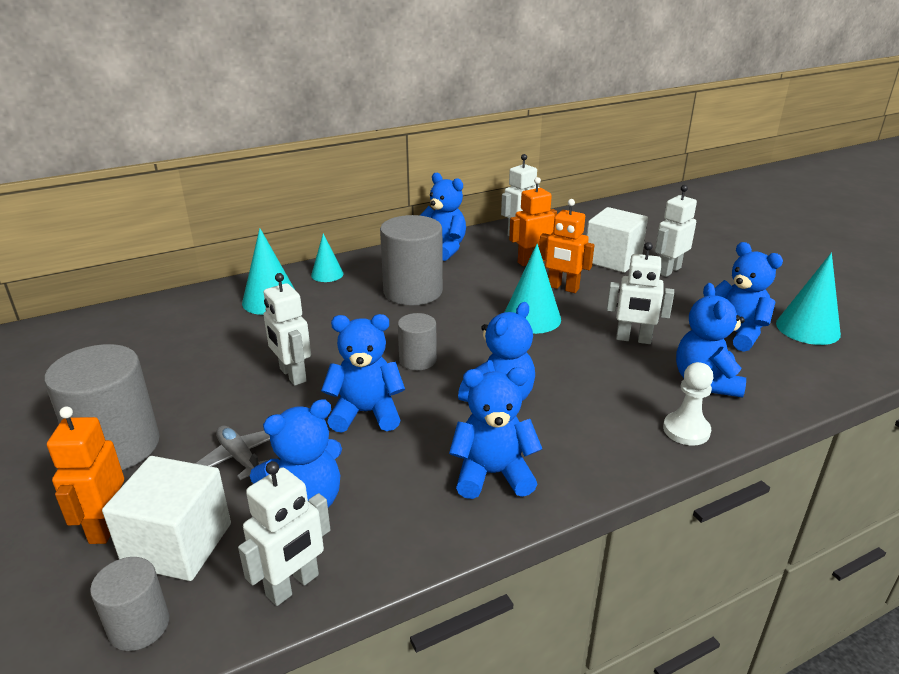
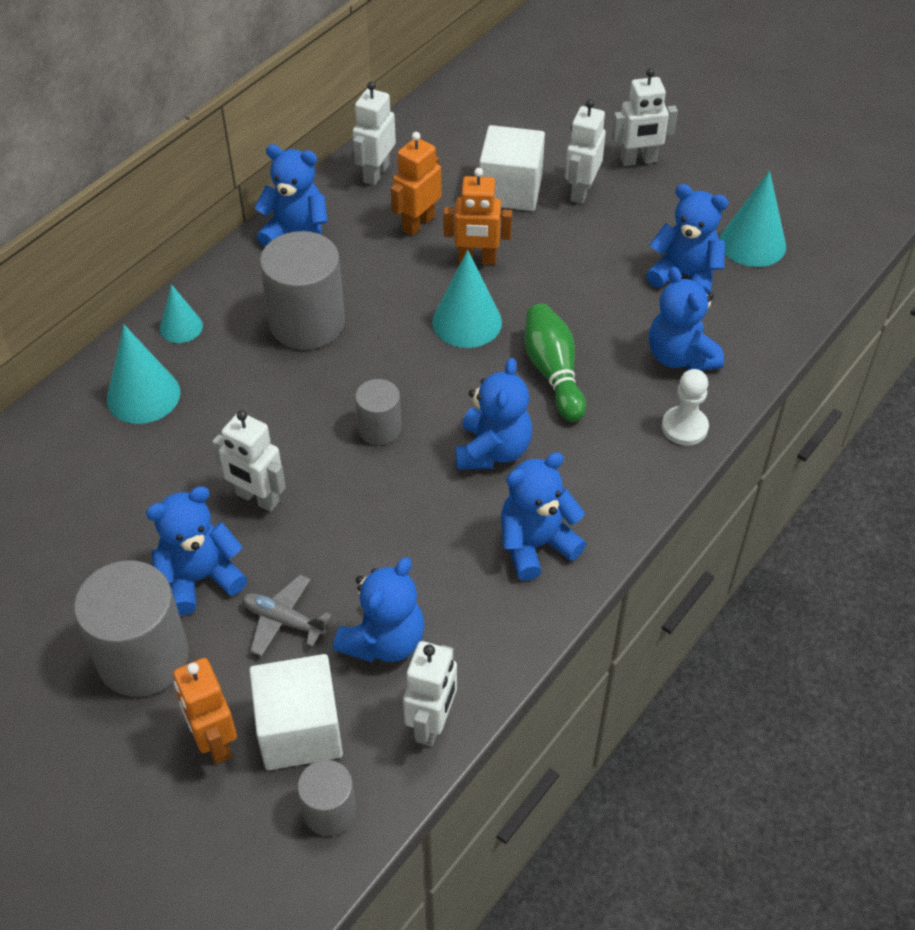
camera: 25 degrees left, 20 degrees up
(366, 413) = (371, 519): blue teddy bear -> blue teddy bear (200, 578)
(583, 363) = (553, 372): none -> green bowling pin
(633, 339) = (588, 319): white robot -> white robot (638, 160)

